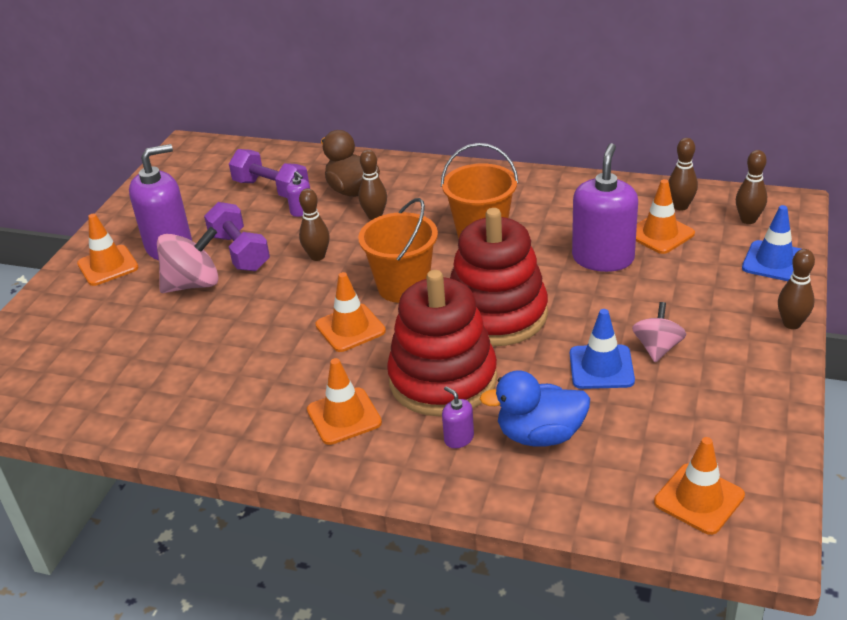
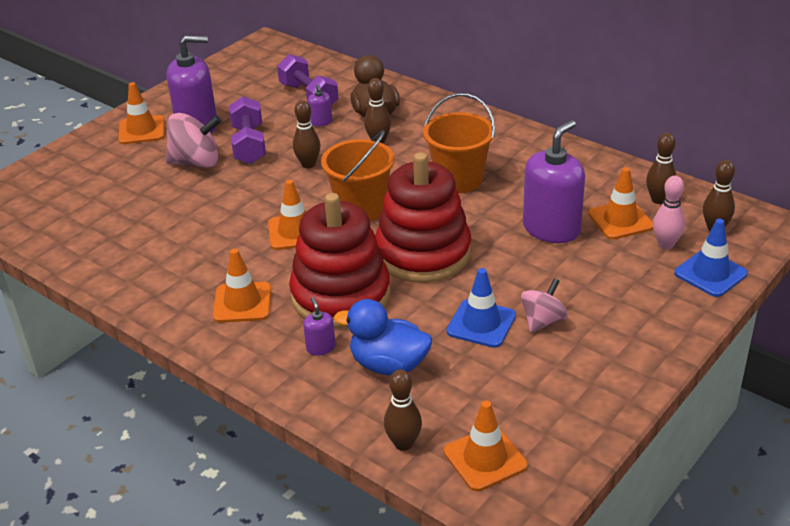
camera: 20 degrees right, 0 degrees up
(716, 246) = (666, 244): none -> pink bowling pin
(791, 324) = (684, 334): brown bowling pin -> brown bowling pin (403, 443)

